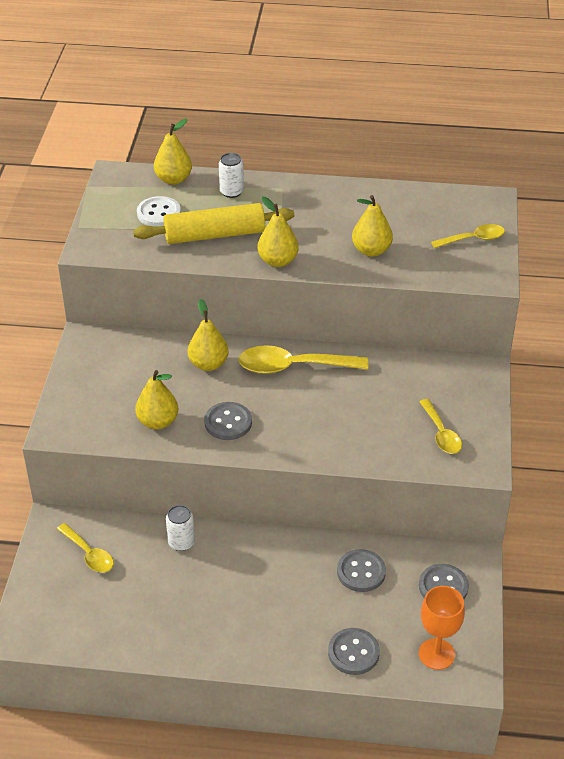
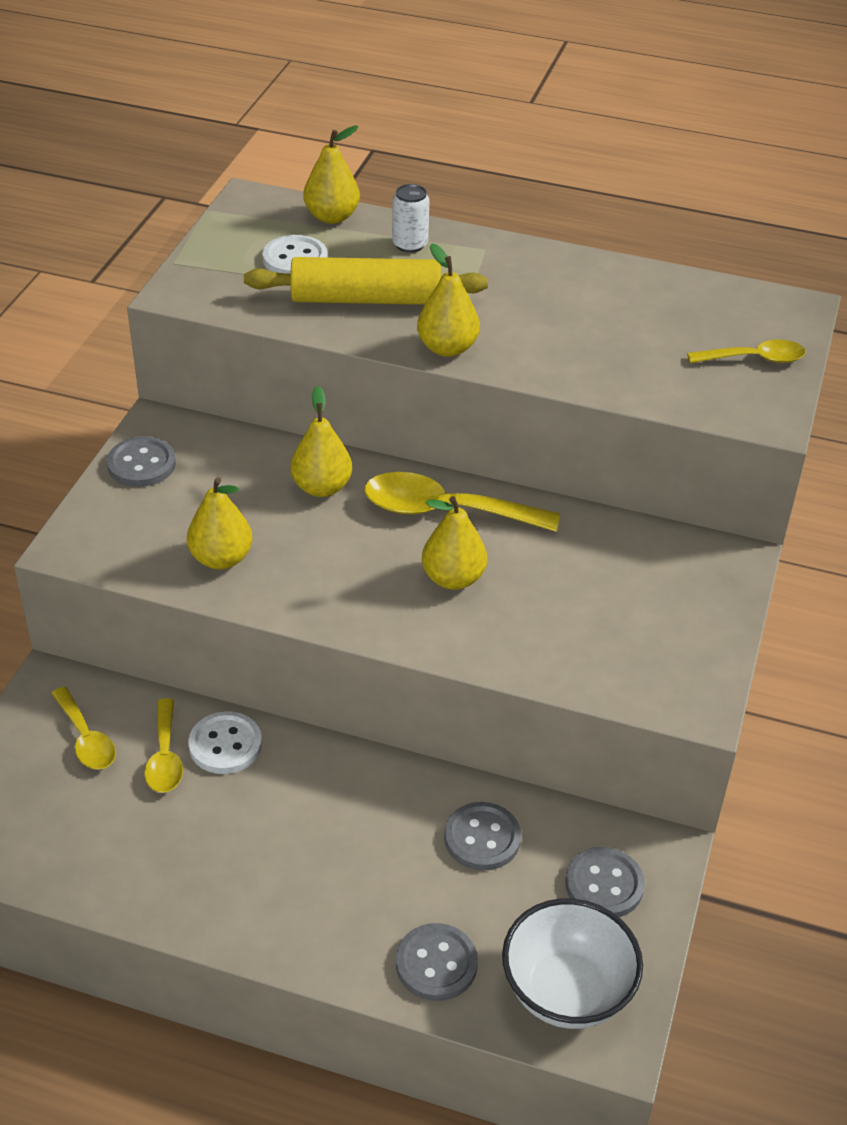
camera: 10 degrees right, 0 degrees up
(181, 542) = (225, 745): white can -> white button
(228, 422) = (324, 576): grey button -> grey button (141, 464)
(371, 250) = (592, 353): yellow pear -> yellow pear (453, 578)
(436, 654) = (566, 991): orange goblet -> white bowl
(441, 433) = (644, 645): yellow spoon -> yellow spoon (165, 757)

